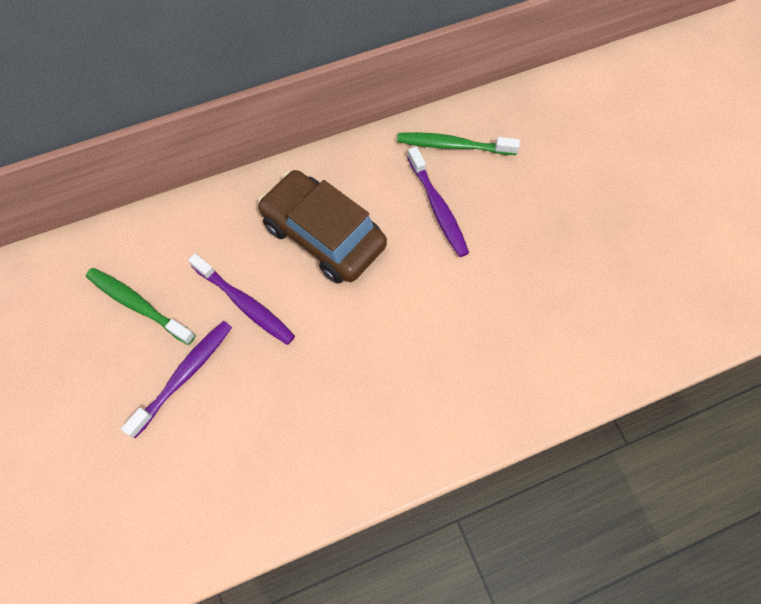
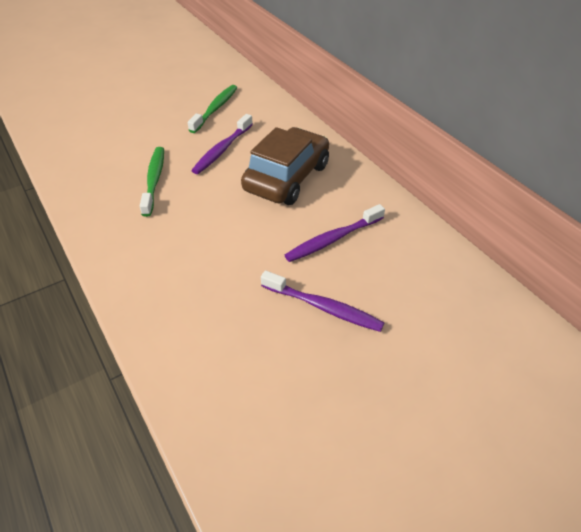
camera: 80 degrees right, 20 degrees down
(184, 375) = (167, 134): purple toothbrush -> purple toothbrush (323, 307)
(453, 145) = (405, 243): green toothbrush -> green toothbrush (154, 180)

